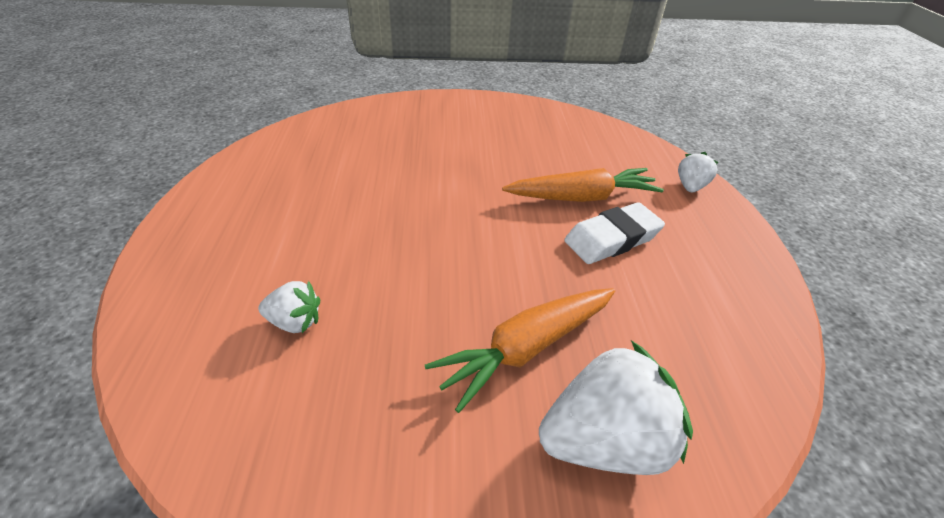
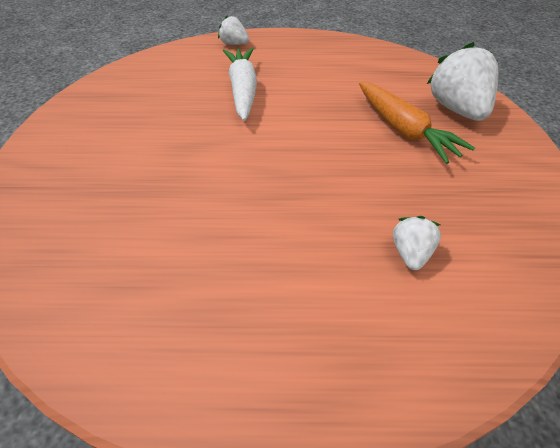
camera: 85 degrees left, 5 degrees up
(581, 197) = (243, 90): orange carrot -> white carrot
(612, 239) = (294, 84): white eraser -> none

